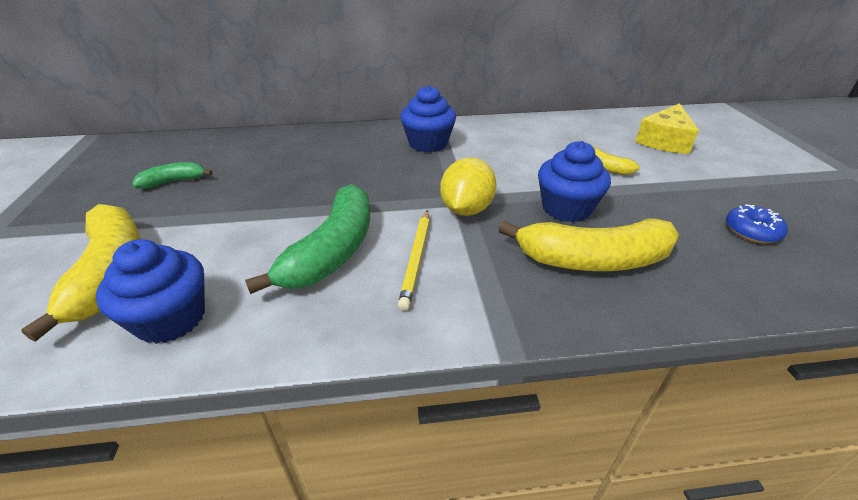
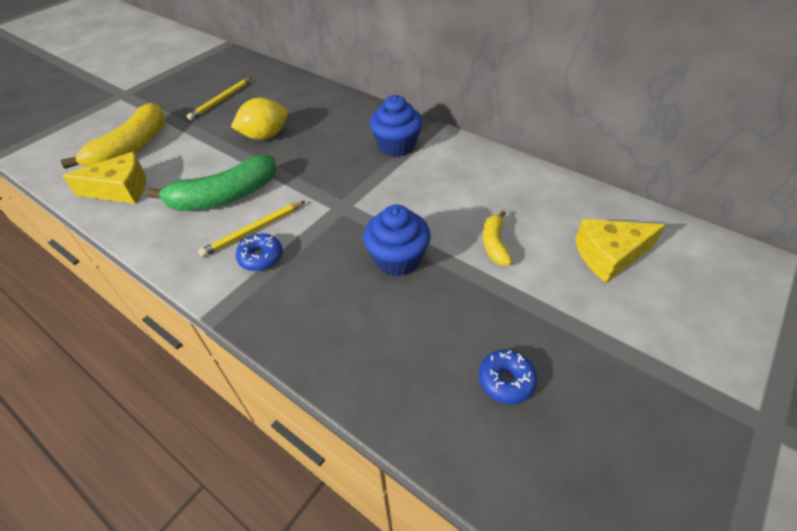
camera: 45 degrees right, 10 degrees up
(171, 318) = (121, 189): blue cupcake -> yellow cheese
(174, 181) = (221, 100): green banana -> yellow pencil
(463, 273) = (261, 257): none -> blue donut
(466, 209) = (333, 216): yellow lemon -> yellow lemon (265, 136)
(592, 260) = (344, 306): yellow banana -> none

